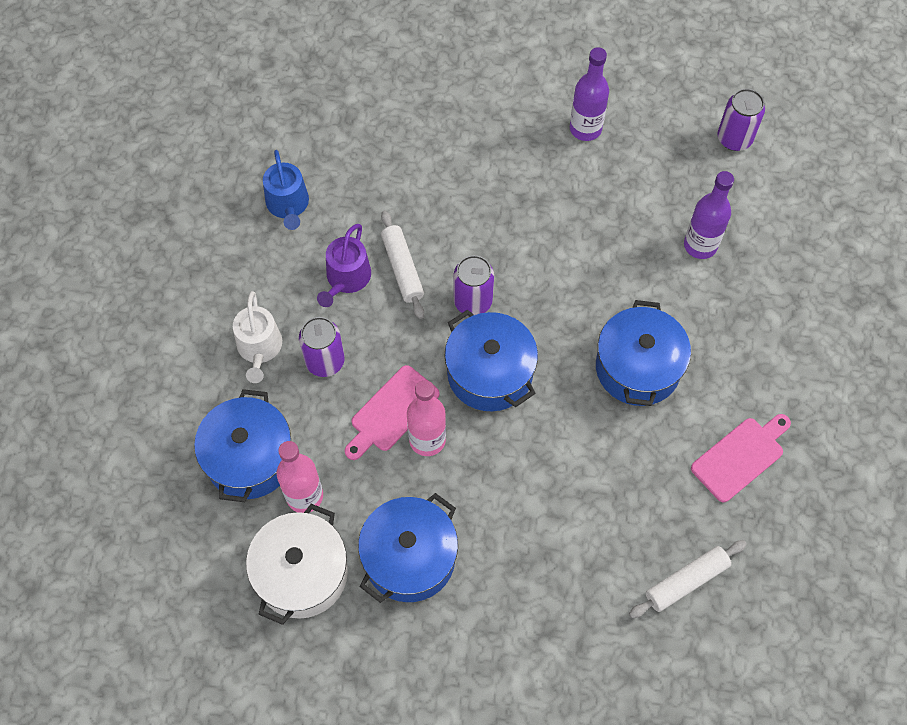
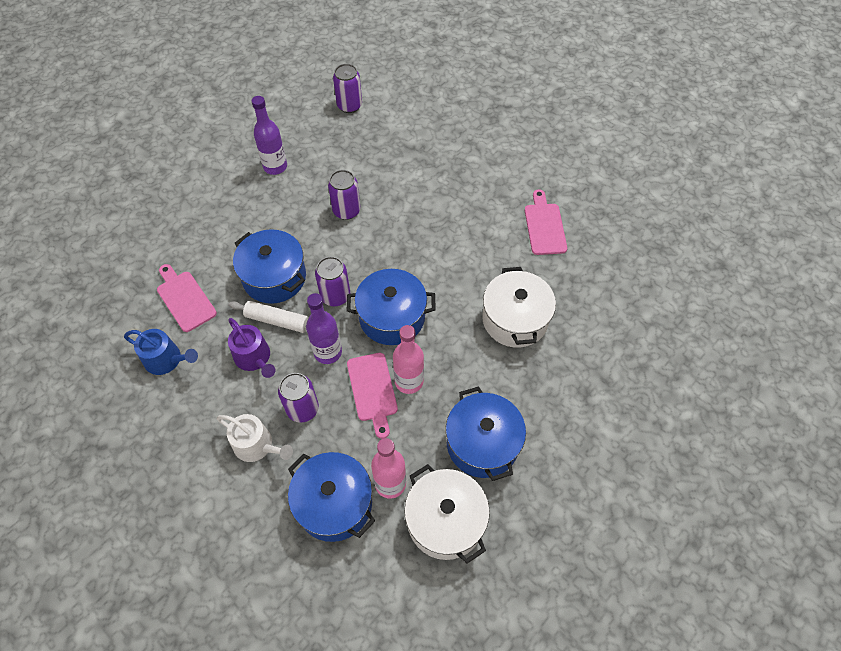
camera: 55 degrees left, 5 degrees down
(363, 169) = (184, 299): none -> pink cutting board
(584, 500) = (515, 319): none -> white pot
(587, 237) = (346, 211): none -> purple can
(638, 368) = (451, 239): blue pot -> blue pot (274, 277)
(686, 581) = (601, 300): white rolling pin -> none
(700, 245) = (400, 162): purple bottle -> purple bottle (328, 352)

